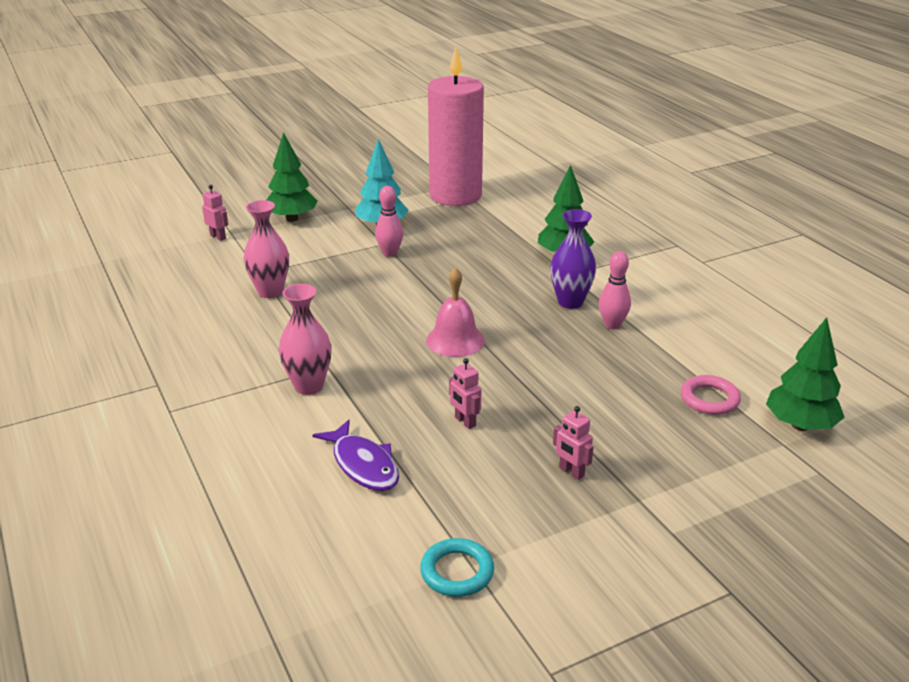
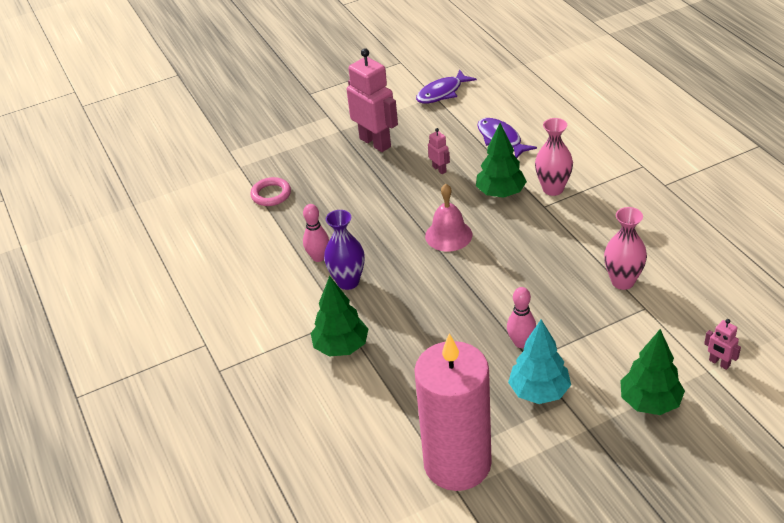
camera: 175 degrees left, 10 degrees up
(457, 572) = (442, 93): turquoise ring -> purple fish
(571, 472) = (375, 142): pink robot -> pink robot, size x2.23
(800, 425) = (222, 179): green tree -> green tree (501, 193)

